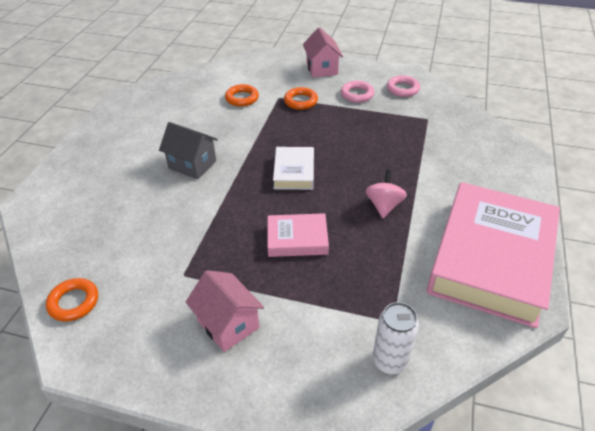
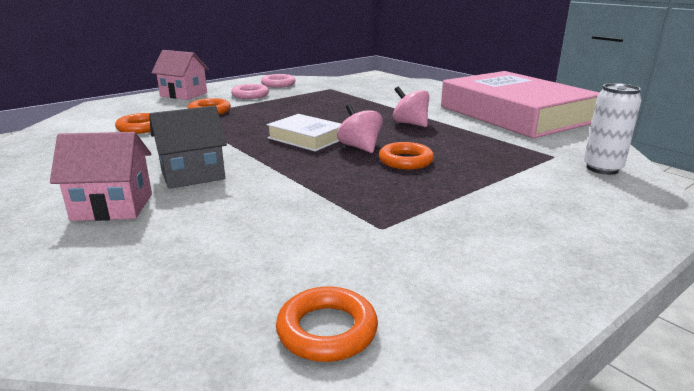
camera: 55 degrees left, 20 degrees down
(228, 324) = (494, 222): pink house -> pink house (113, 207)
(297, 239) = (405, 161): pink book -> orange ring
(301, 205) = (360, 147): none -> pink spinning top

